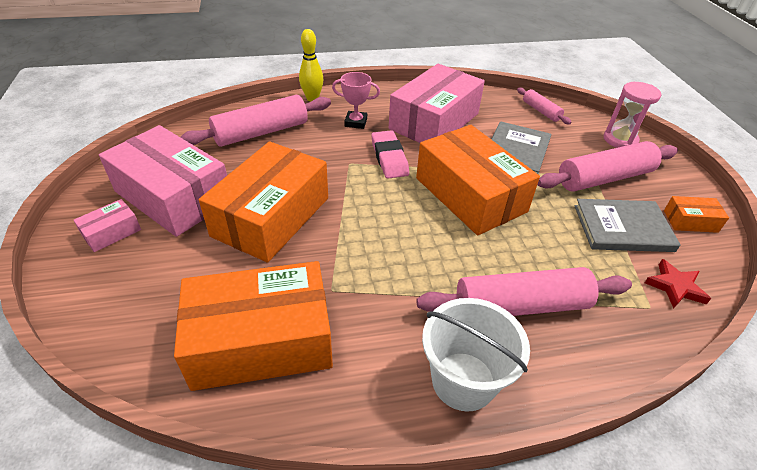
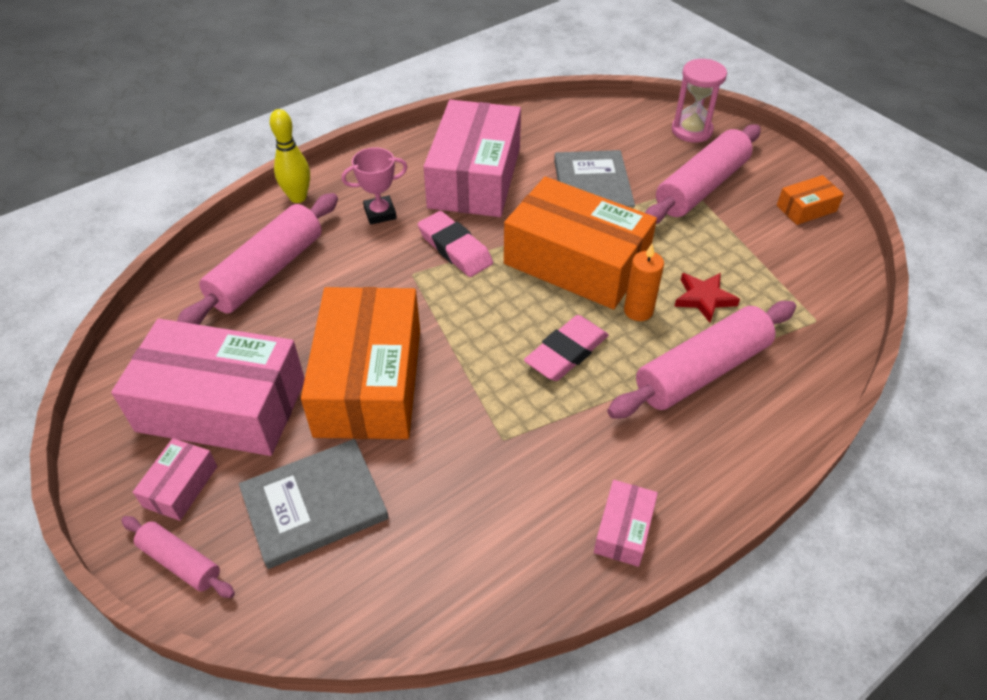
camera: 25 degrees left, 5 degrees up
(261, 341) = (469, 529): orange box -> none
(374, 397) = (623, 530): none -> pink box
(420, 251) = (566, 352): none -> pink eraser
(463, 381) = (694, 473): white bucket -> none
(496, 243) = (638, 311): none -> orange candle
(541, 111) = (588, 120): pink rolling pin -> pink rolling pin (180, 562)
(622, 228) = (749, 242): grey book -> grey book (314, 504)
(675, 287) = (827, 289): red star -> red star (704, 298)

